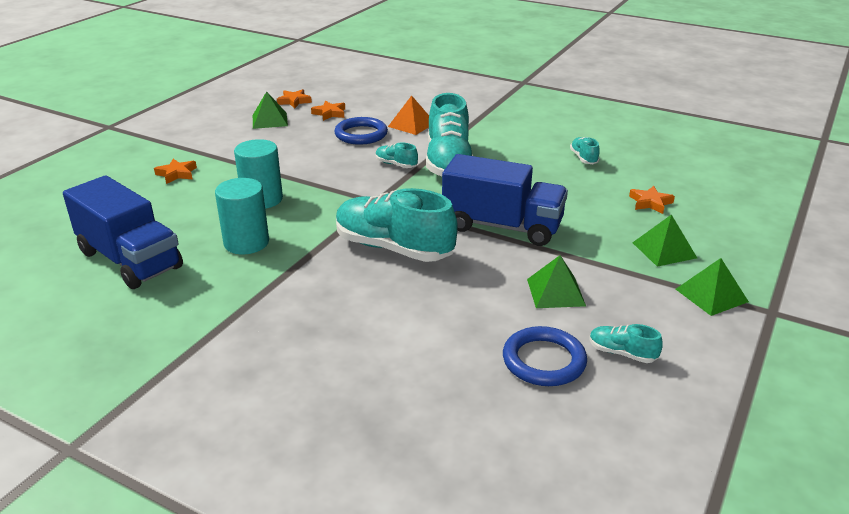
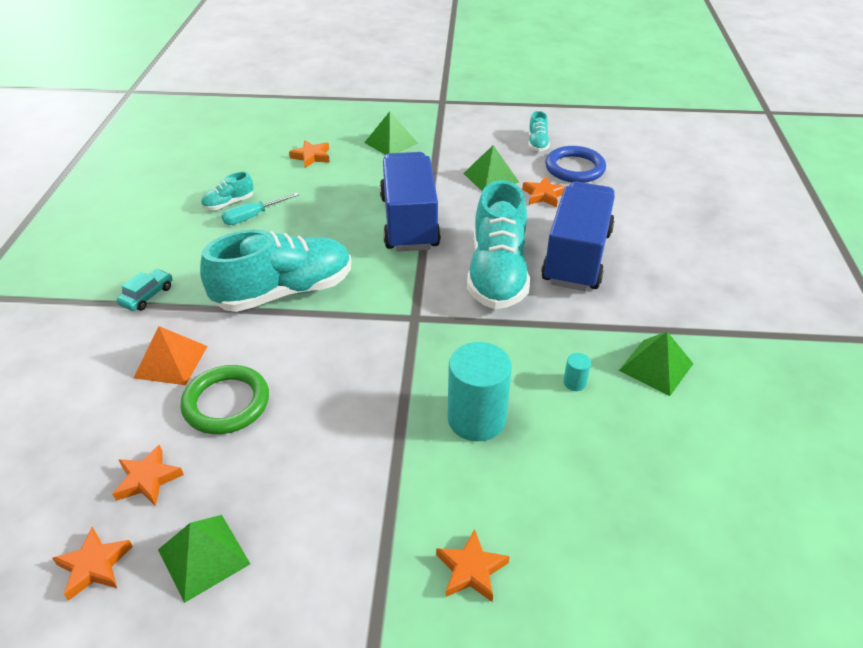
camera: 115 degrees left, 10 degrees up
(130, 260) = (692, 469): blue truck -> blue truck (576, 257)
(246, 243) = (574, 383): turquoise cylinder -> turquoise cylinder, size x0.41
(361, 134) = (226, 403): blue ring -> green ring
(396, 164) = (312, 333): turquoise shoe -> none
(482, 123) = (147, 295): none -> turquoise car
(498, 315) = (543, 195): none -> orange star
(557, 164) = (253, 216): none -> turquoise screwdriver
(711, 295) = (440, 121): green pyramid -> green pyramid (656, 367)

